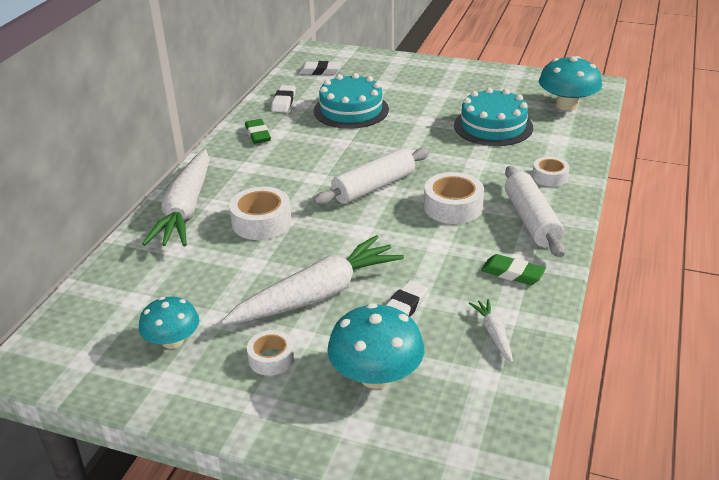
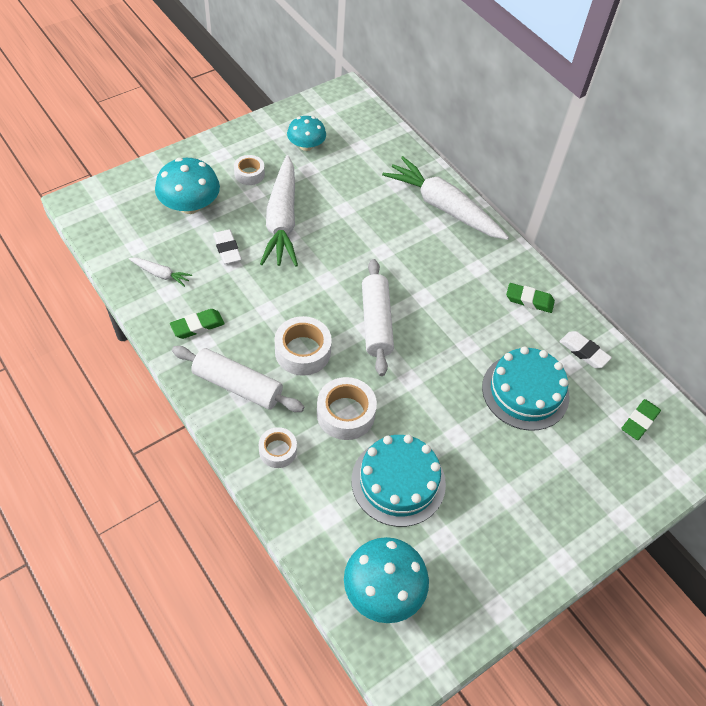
camera: 120 degrees right, 20 degrees up
(261, 222) = (389, 236): white tape -> white tape (345, 414)
(320, 71) = (639, 421): white eraser -> green eraser

